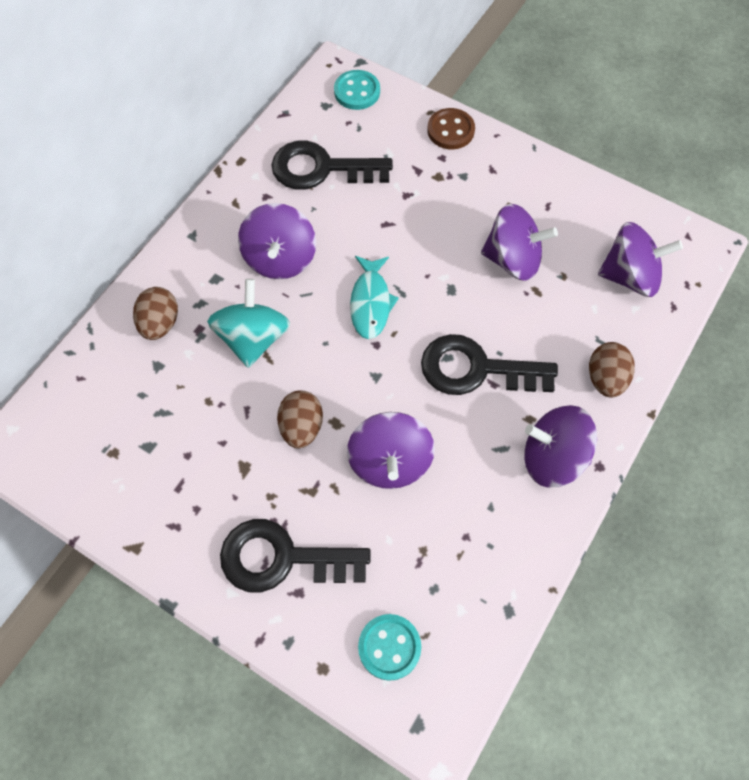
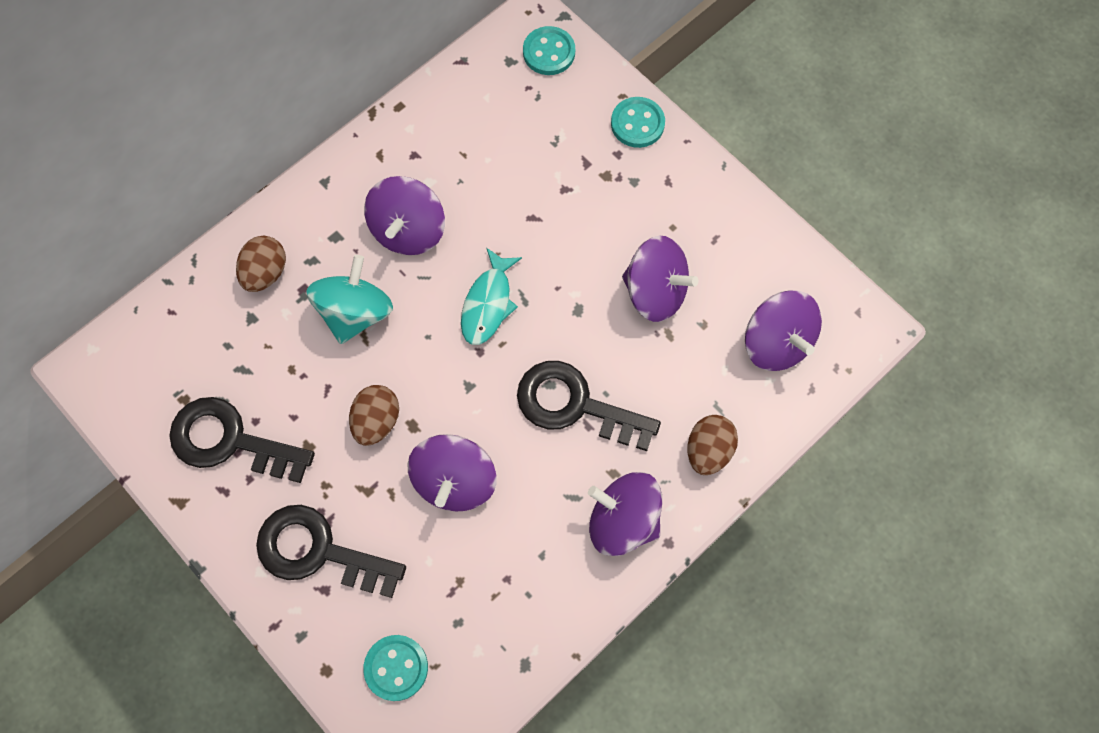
camera: 15 degrees right, 5 degrees up
(321, 168) = (482, 136): black key -> black key (230, 441)
(450, 130) = (637, 124): brown button -> turquoise button
(630, 276) = (776, 342): purple spinning top -> purple spinning top turned 45 degrees clockwise

